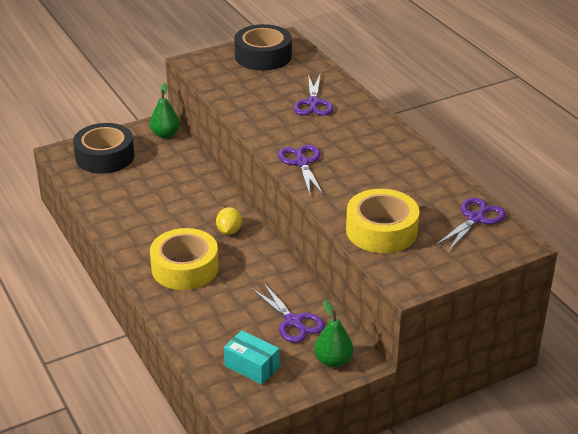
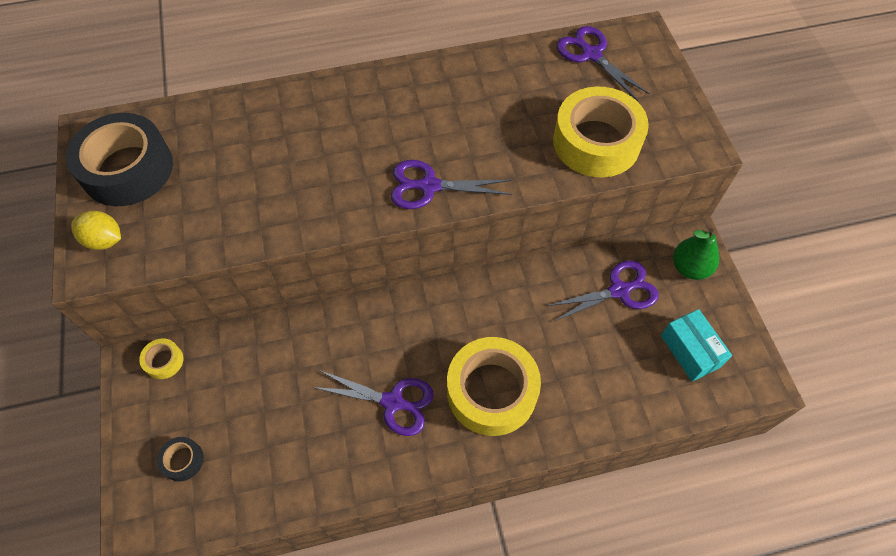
camera: 75 degrees left, 25 degrees up
(105, 156) = (183, 460): black tape -> black tape, size x0.43
(165, 134) = (164, 361): green pear -> yellow tape
(229, 231) = (428, 323): yellow lemon -> yellow lemon (104, 240)
(252, 366) = (690, 351): turquoise box -> turquoise box turned 75 degrees counterclockwise
(313, 103) = (287, 140): purple scissors -> purple scissors (392, 402)

